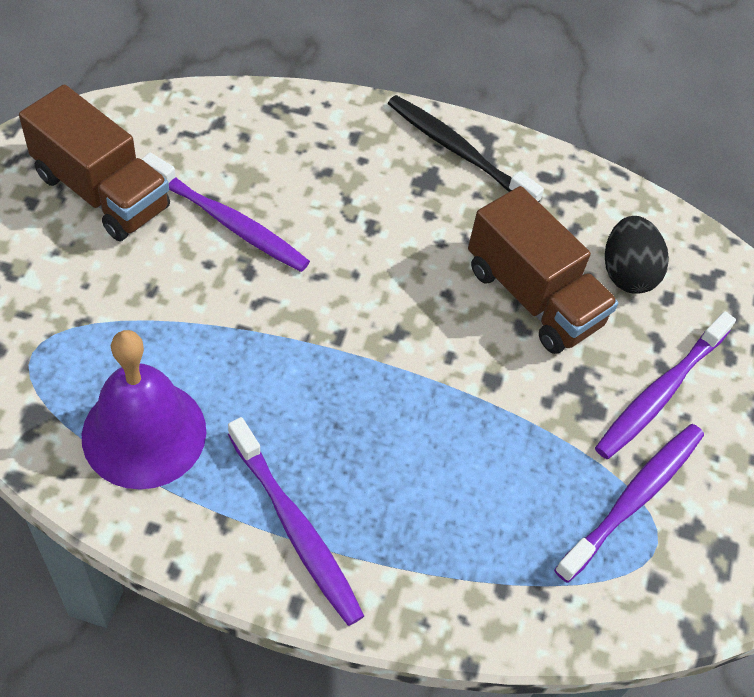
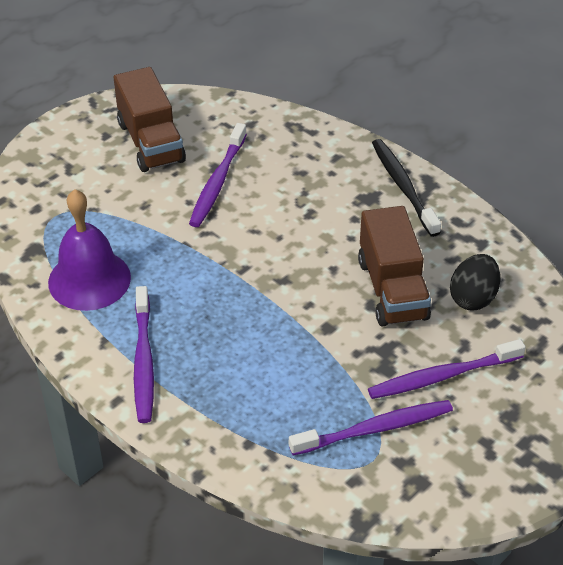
camera: 35 degrees right, 10 degrees down
(228, 222) = (217, 182): purple toothbrush -> purple toothbrush turned 45 degrees clockwise

